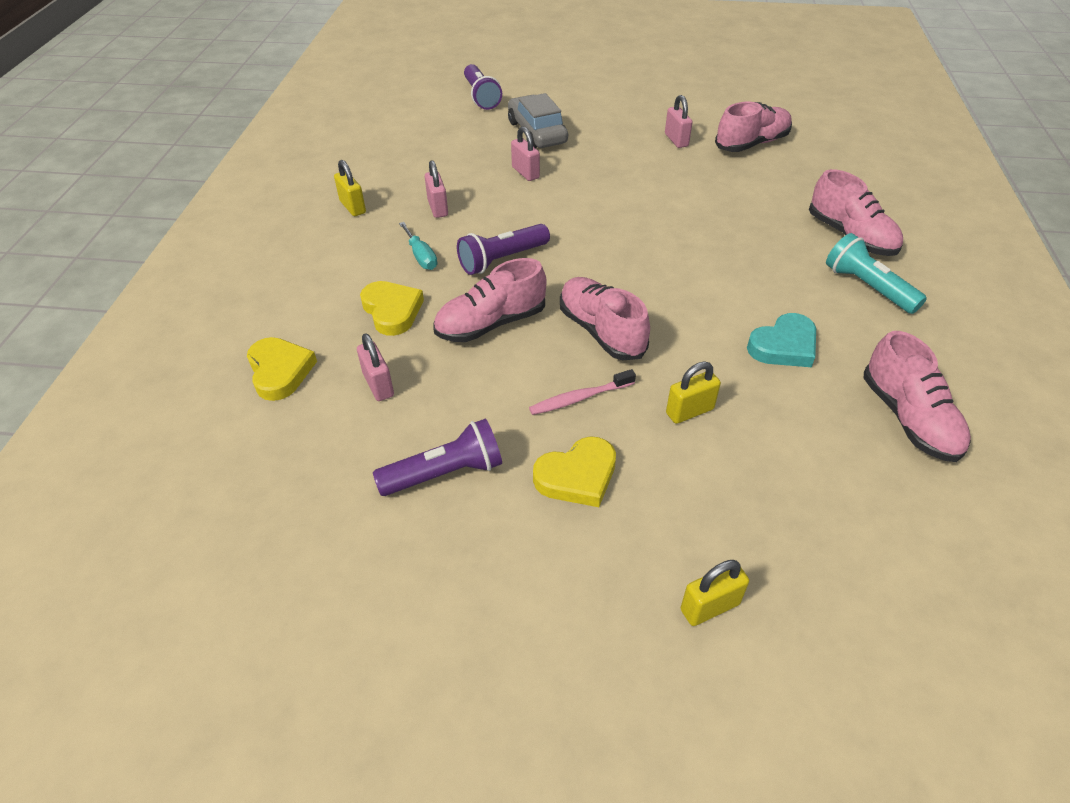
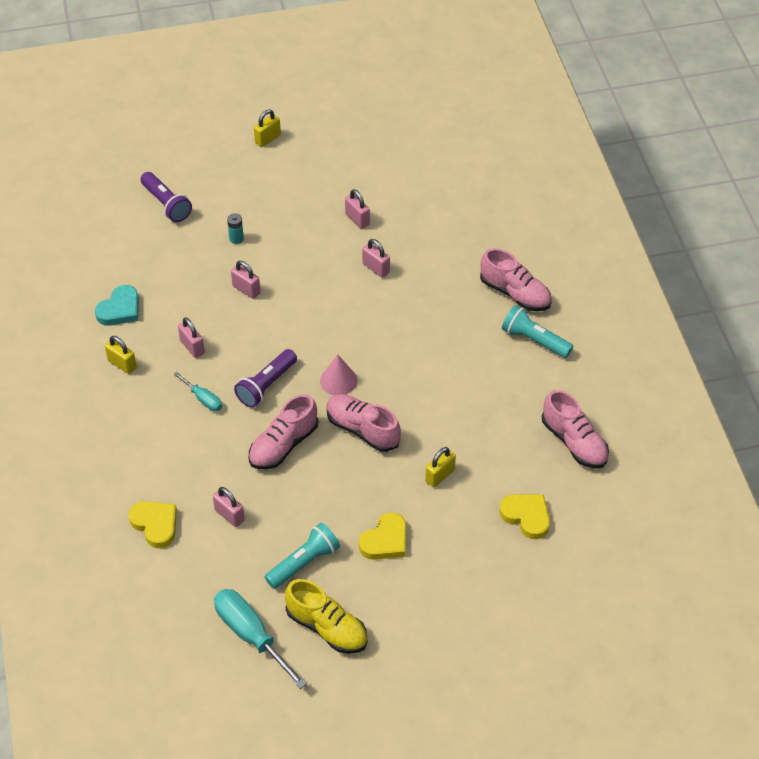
camera: 20 degrees left, 5 degrees up
(313, 554) = (251, 635): none -> turquoise screwdriver
(392, 311) = (207, 454): yellow heart -> yellow heart (526, 516)
(432, 580) = (327, 628): none -> yellow shoe
(445, 473) = (304, 562): purple flashlight -> turquoise flashlight
(537, 132) = (236, 239): grey car -> turquoise battery
(580, 398) = (367, 486): pink toothbrush -> none
(592, 274) = (338, 380): none -> pink cone
(681, 182) = (376, 268): none -> pink padlock
(709, 607) = (484, 595): yellow padlock -> yellow padlock (268, 139)
(752, 144) = (420, 208): pink shoe -> none
(784, 346) = (487, 407): turquoise heart -> turquoise heart (120, 309)

